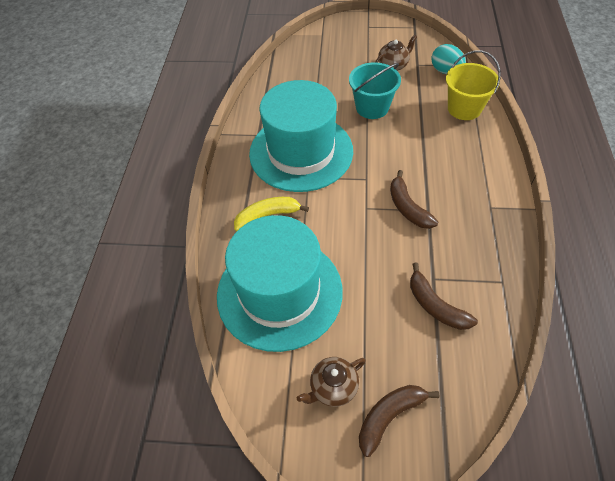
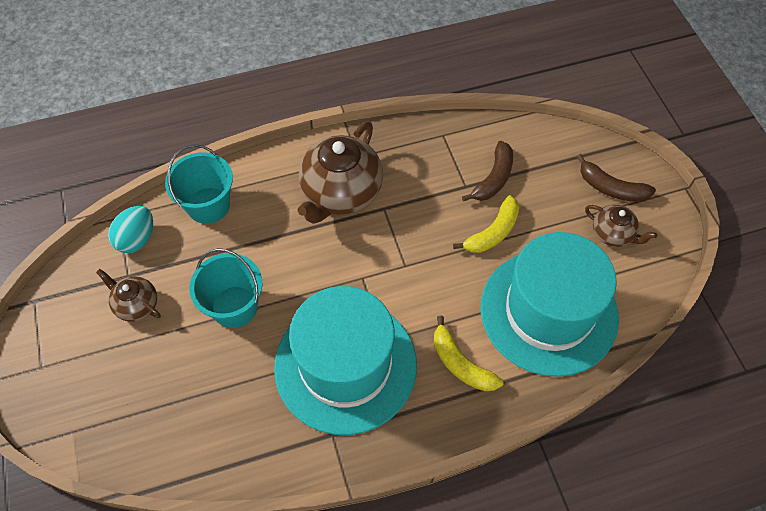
camera: 115 degrees left, 5 degrees up
(374, 281) = (493, 232): none -> yellow banana
(407, 207) = (388, 227): brown banana -> none
(452, 186) = (341, 193): none -> brown teapot
(464, 108) = (208, 205): yellow bucket -> turquoise bucket

